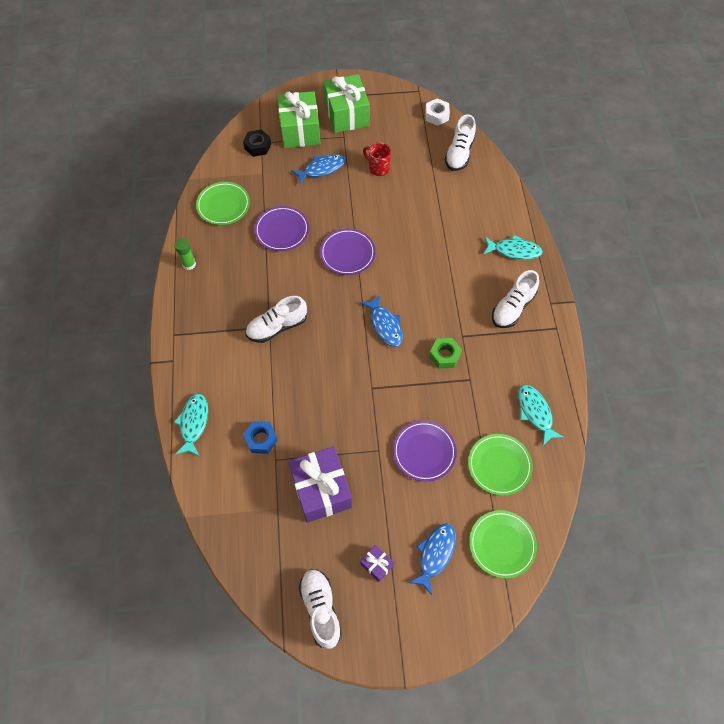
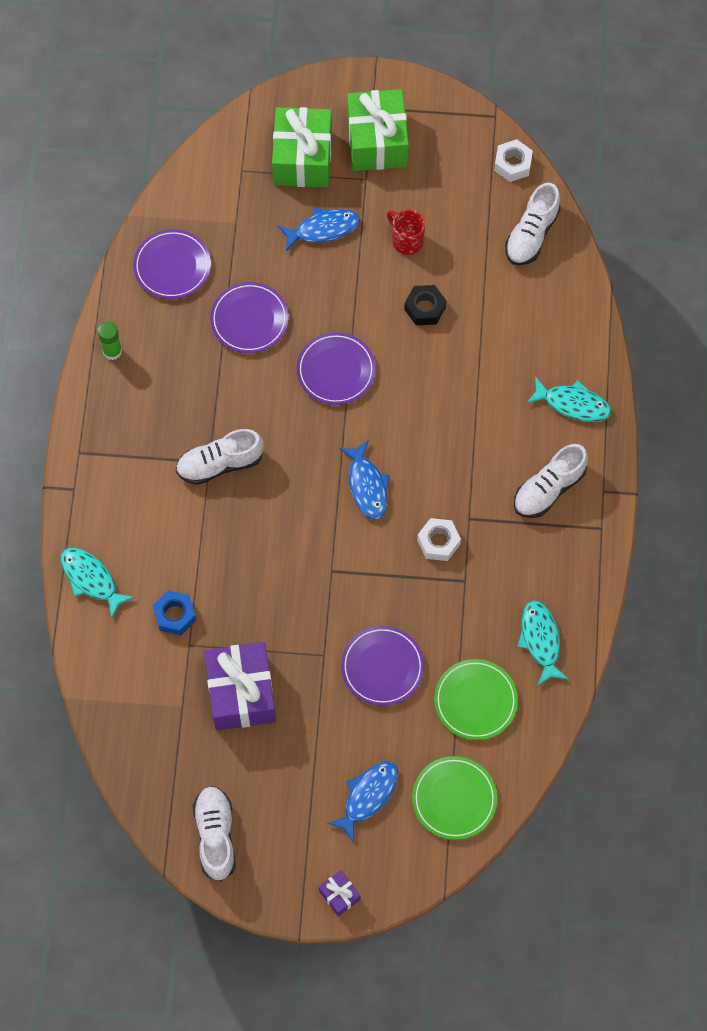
camera: 10 degrees right, 5 degrees up
(194, 423) = (91, 579): turquoise fish -> turquoise fish turned 60 degrees counterclockwise
(223, 205) = (172, 266): green plate -> purple plate
(257, 146) = (235, 176): black nut -> black nut (425, 308)
(377, 565) = (293, 796): purple gift -> purple gift (339, 895)
(444, 355) = (438, 542): green nut -> white nut

